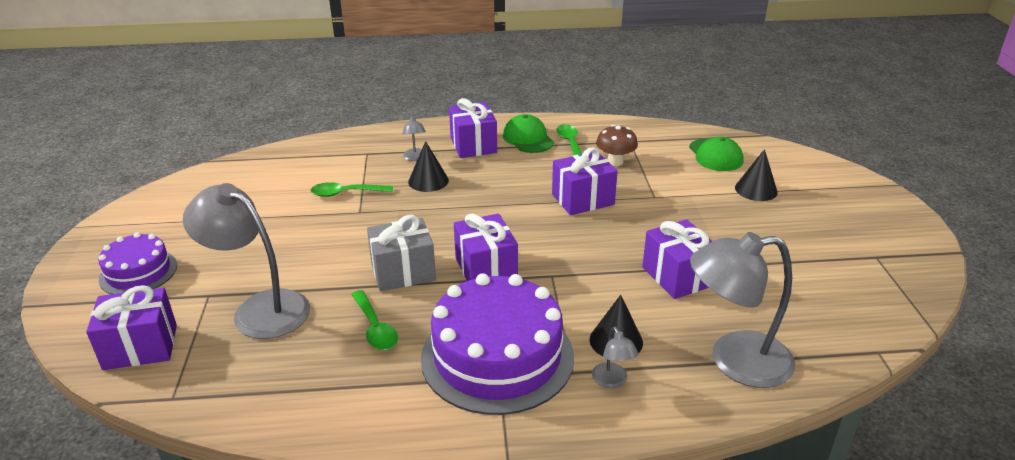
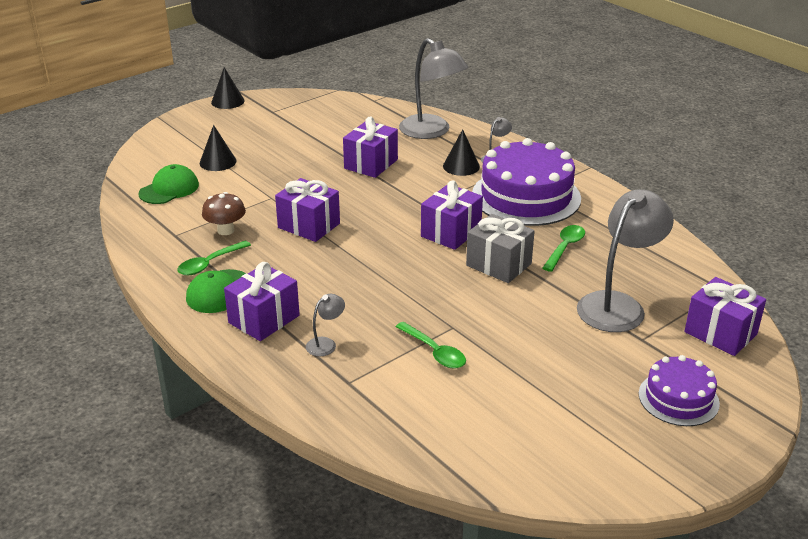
camera: 125 degrees left, 0 degrees up
(260, 309) = (618, 305): grey lamp -> grey lamp turned 135 degrees counterclockwise
(428, 181) = (361, 314): black cone -> black cone (227, 101)

